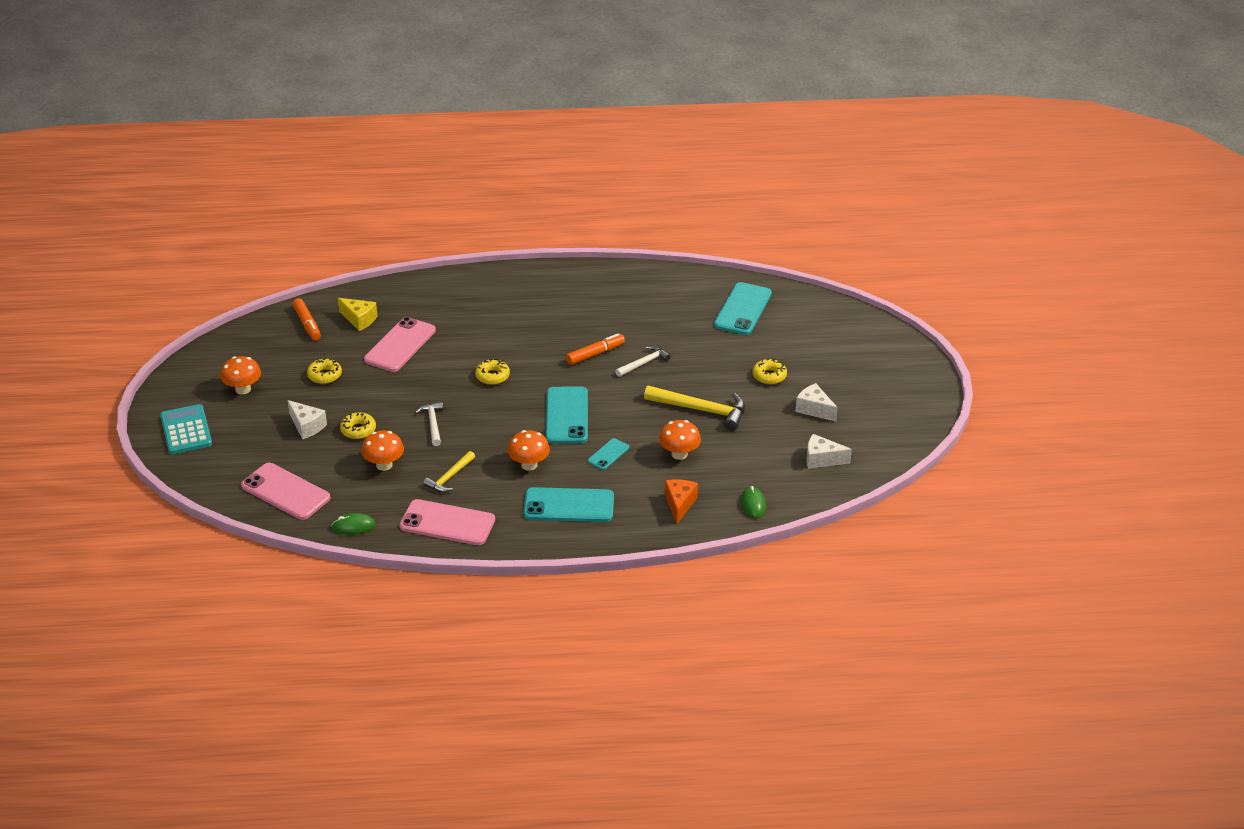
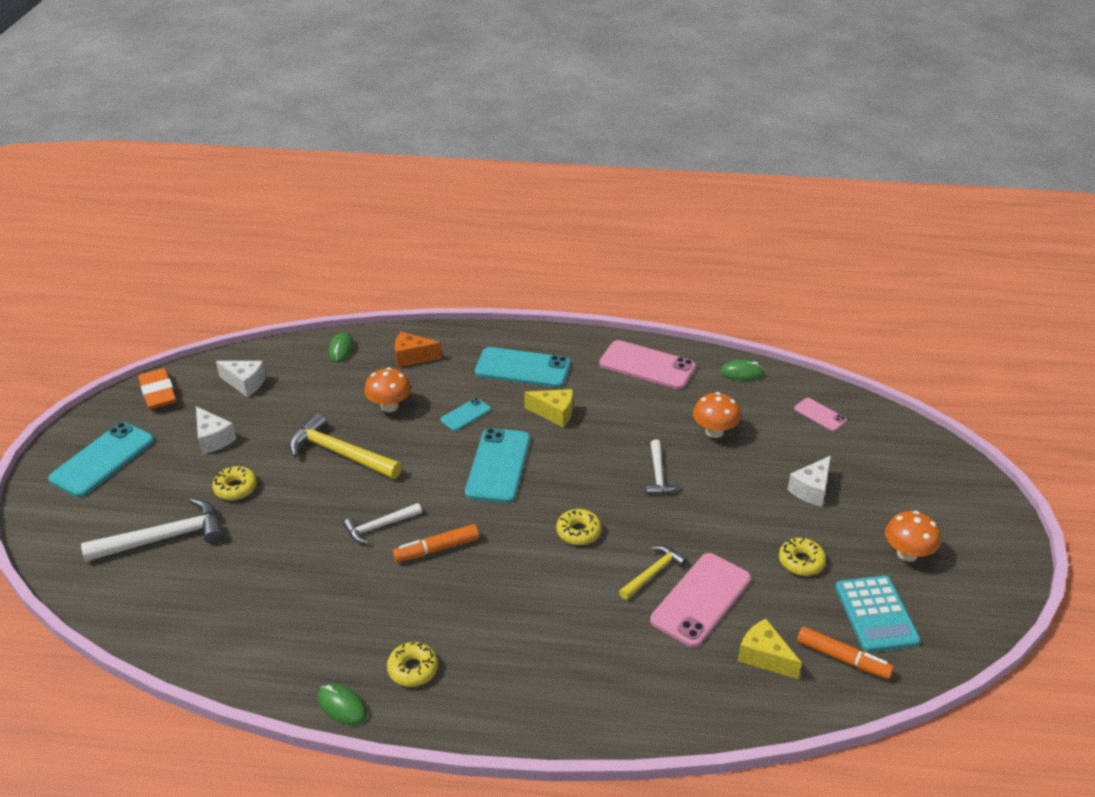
camera: 170 degrees left, 0 degrees up
(186, 430) = (960, 502): turquoise calculator -> turquoise calculator (876, 614)
(285, 492) = (820, 415): pink phone -> pink phone, size x0.52
(307, 324) = (842, 659): orange marker -> orange marker turned 135 degrees clockwise
(307, 426) = (811, 490): white cheese -> white cheese turned 105 degrees counterclockwise
(358, 430) = (747, 477): yellow donut -> yellow donut (413, 669)
(449, 477) = (642, 410): yellow hammer -> yellow hammer (653, 573)
(529, 465) = (554, 413): orange mushroom -> yellow cheese
(622, 270) = (342, 706): none -> green mouse
(679, 504) = (412, 357): orange cheese -> orange cheese turned 75 degrees clockwise
(743, 309) = (204, 598): turquoise phone -> turquoise phone (102, 460)
(797, 339) = (165, 538): none -> white hammer
(893, 442) = (158, 393): none -> orange eraser

